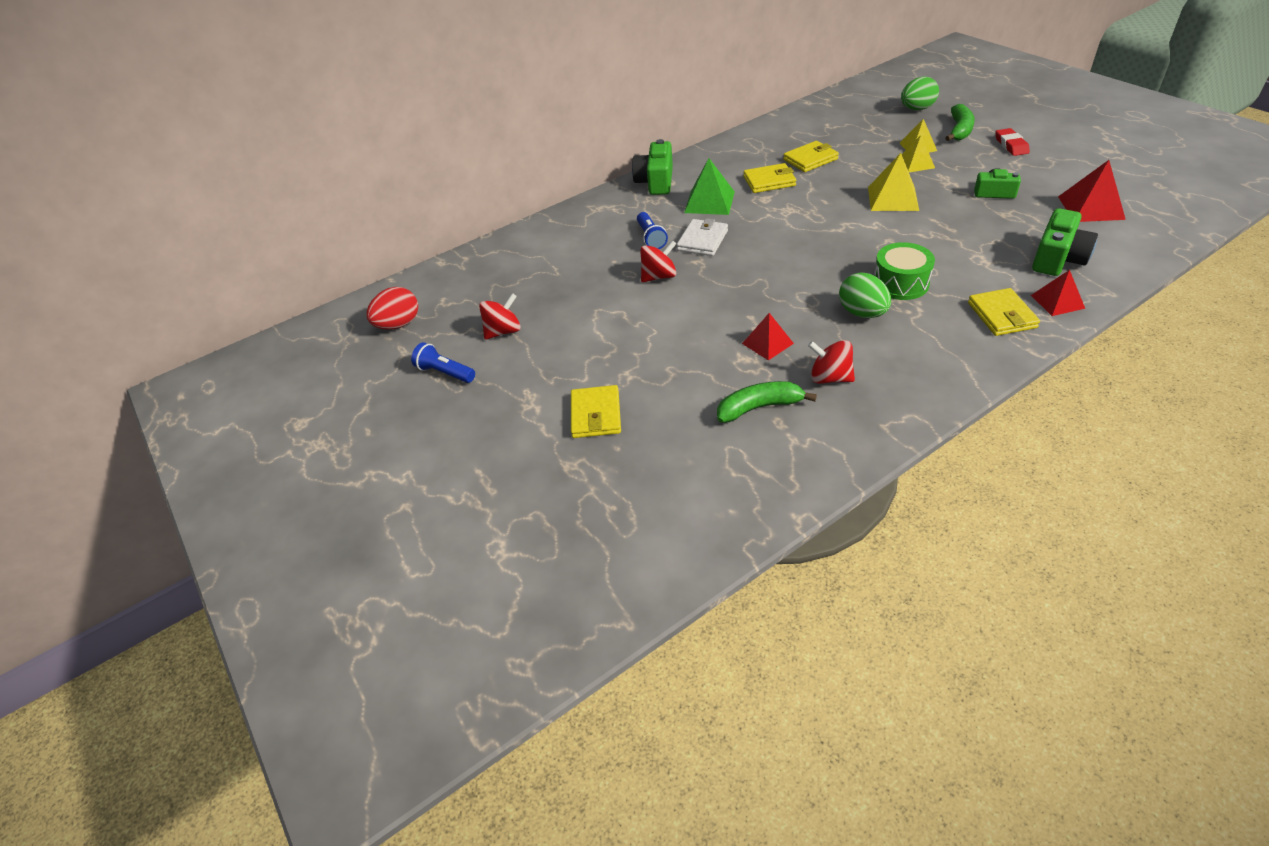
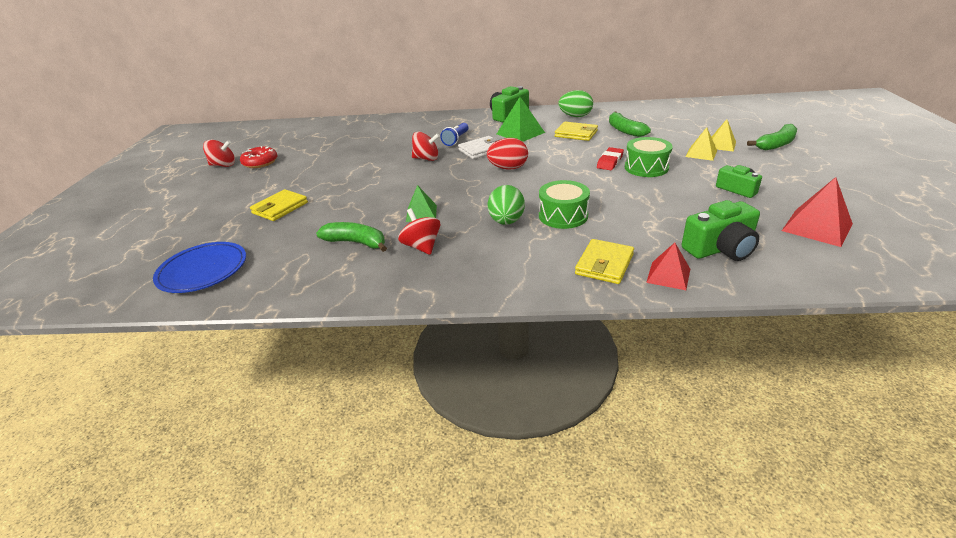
camera: 35 degrees right, 10 degrees down
(398, 324) = (281, 136): red egg -> red egg (508, 168)
(445, 373) = (260, 162): blue flashlight -> red donut
(503, 331) = (313, 155): red spinning top -> red spinning top (223, 165)
(650, 527) = (203, 271): none -> blue plate
(767, 343) = (421, 213): red pyramid -> green pyramid
(810, 159) = (625, 130): yellow wallet -> green banana
(892, 198) = (646, 167): yellow pyramid -> green drum
(916, 109) = (760, 124): green egg -> green egg (575, 116)
(1011, 145) = (808, 165): red eraser -> red eraser (610, 162)

